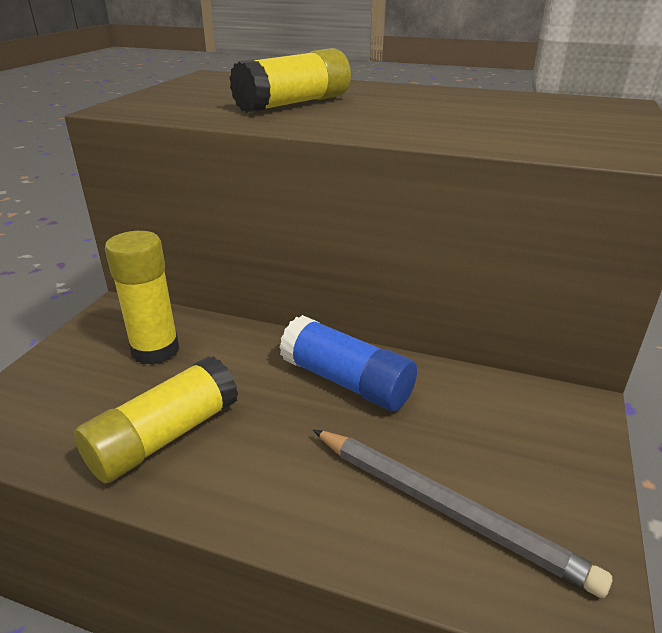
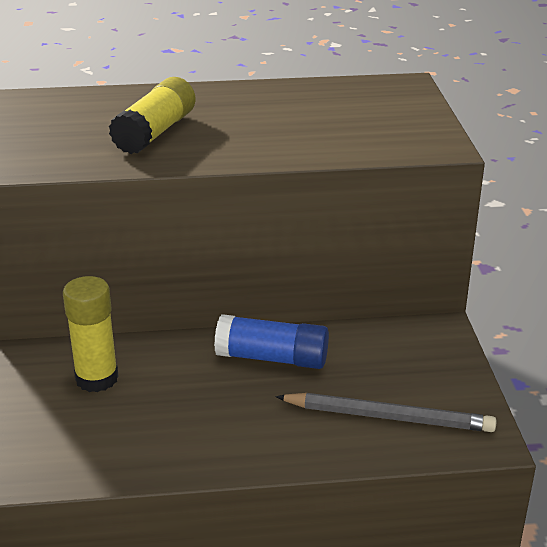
camera: 25 degrees left, 0 degrees up
(164, 437) = (167, 435): yellow glue stick -> none

